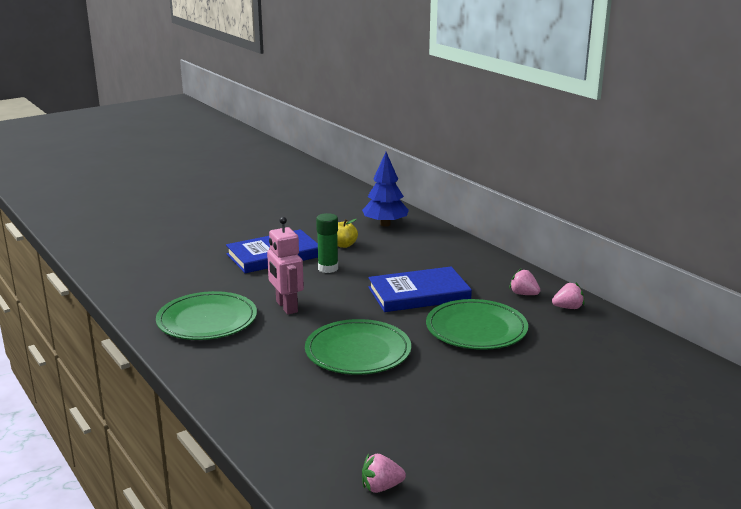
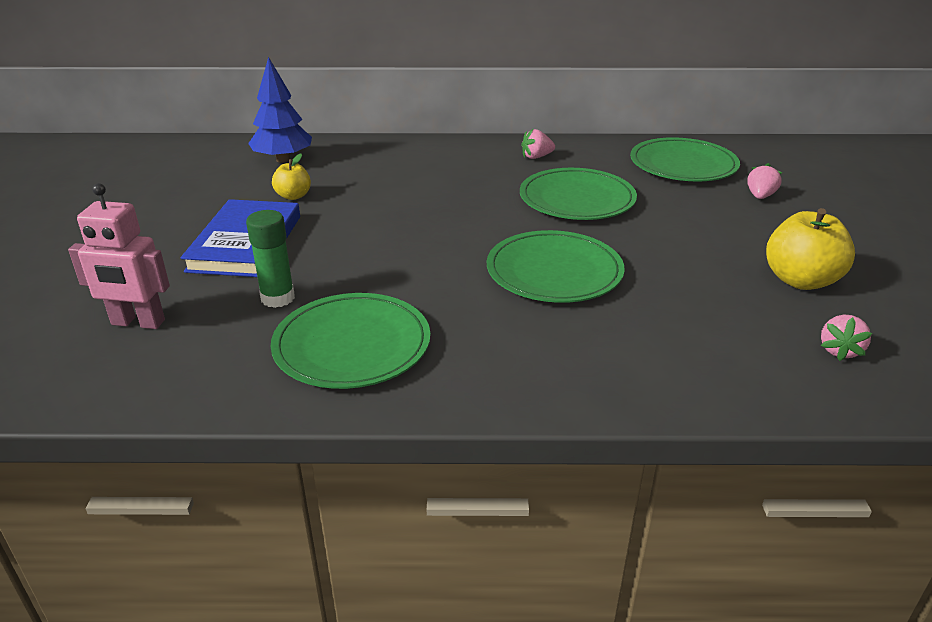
camera: 55 degrees left, 10 degrees up
(286, 307) = (394, 279): pink robot -> pink robot (137, 323)
(328, 268) = (336, 223): green glue stick -> green glue stick (278, 298)
(419, 294) = (470, 199): blue book -> none
(472, 451) = (800, 280): none -> yellow apple
(568, 308) = (585, 150): pink strawberry -> pink strawberry (760, 196)
(612, 353) = (683, 165): none -> green plate

